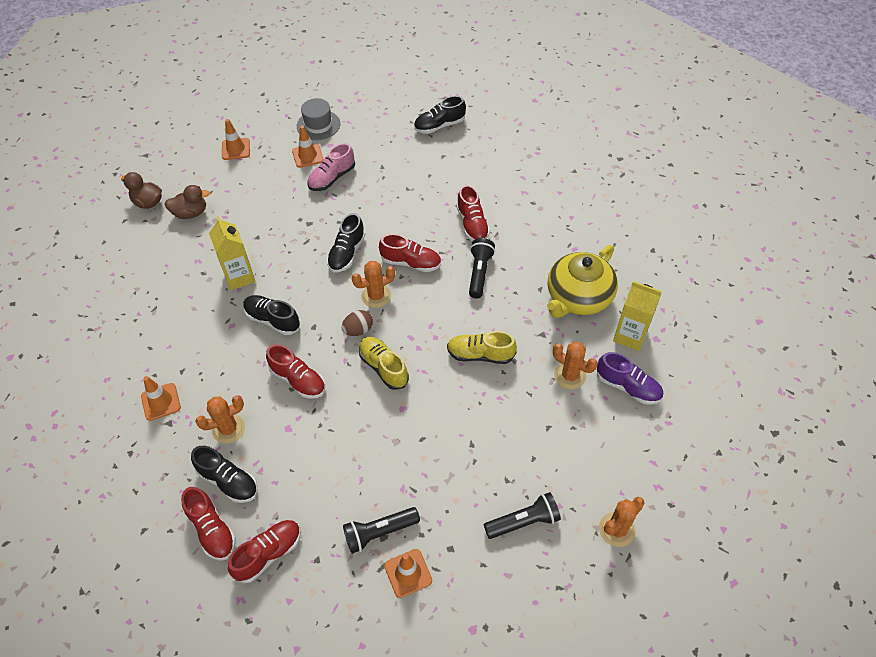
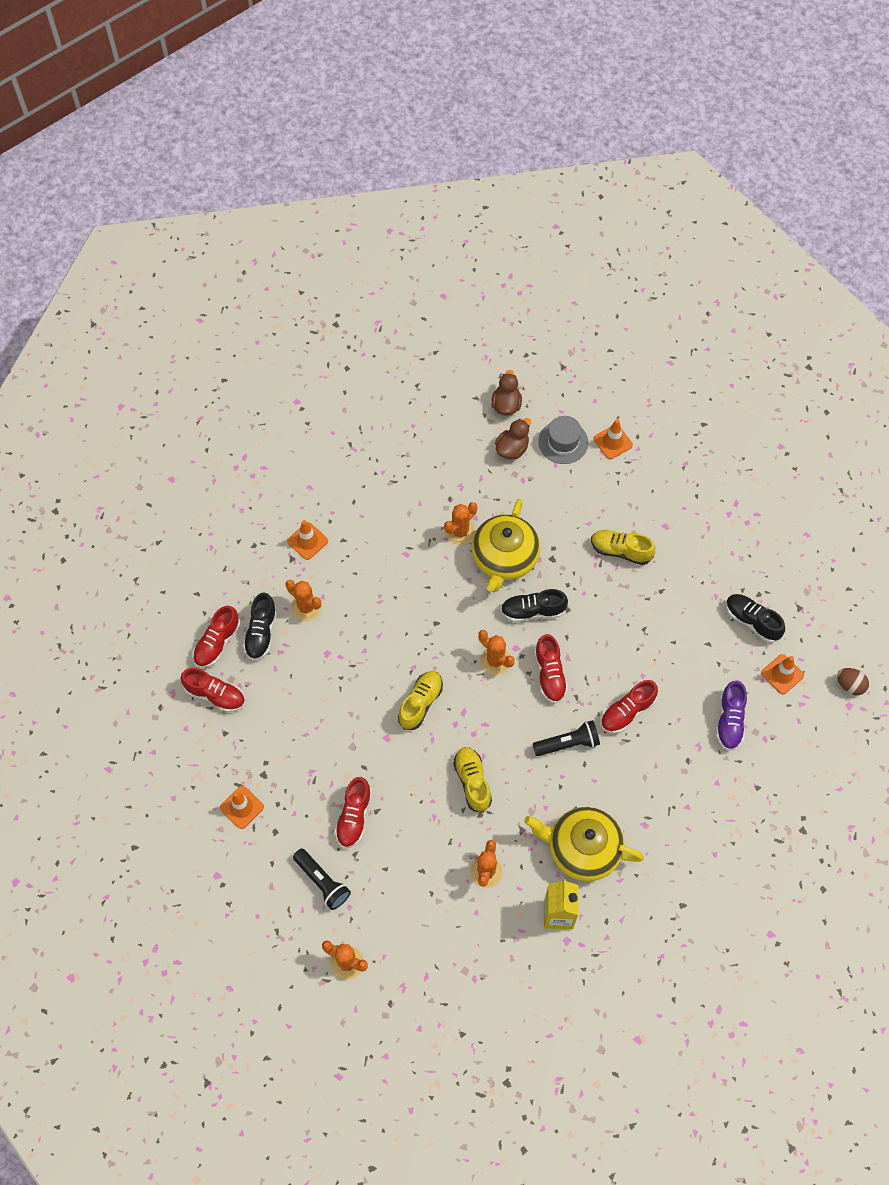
camera: 65 degrees right, 10 degrees up
(191, 213) = (512, 449): brown duck -> brown duck turned 105 degrees counterclockwise
(239, 277) = (460, 532): yellow carton -> orange cactus
(272, 320) = (427, 585): black shoe -> none
(286, 255) = (504, 558): none -> yellow teapot
(298, 380) = (376, 638): red shoe -> red shoe (354, 817)
(307, 156) = (639, 513): orange traffic cone -> orange traffic cone (782, 674)
(318, 125) = (687, 501): grey hat -> grey hat (563, 442)
(332, 178) = (621, 551): pink shoe -> yellow shoe
(358, 330) = (450, 663): brown egg -> brown egg (850, 685)
(379, 532) = (266, 770): black flashlight -> none
(628, 387) = (497, 929): purple shoe -> purple shoe (729, 721)

